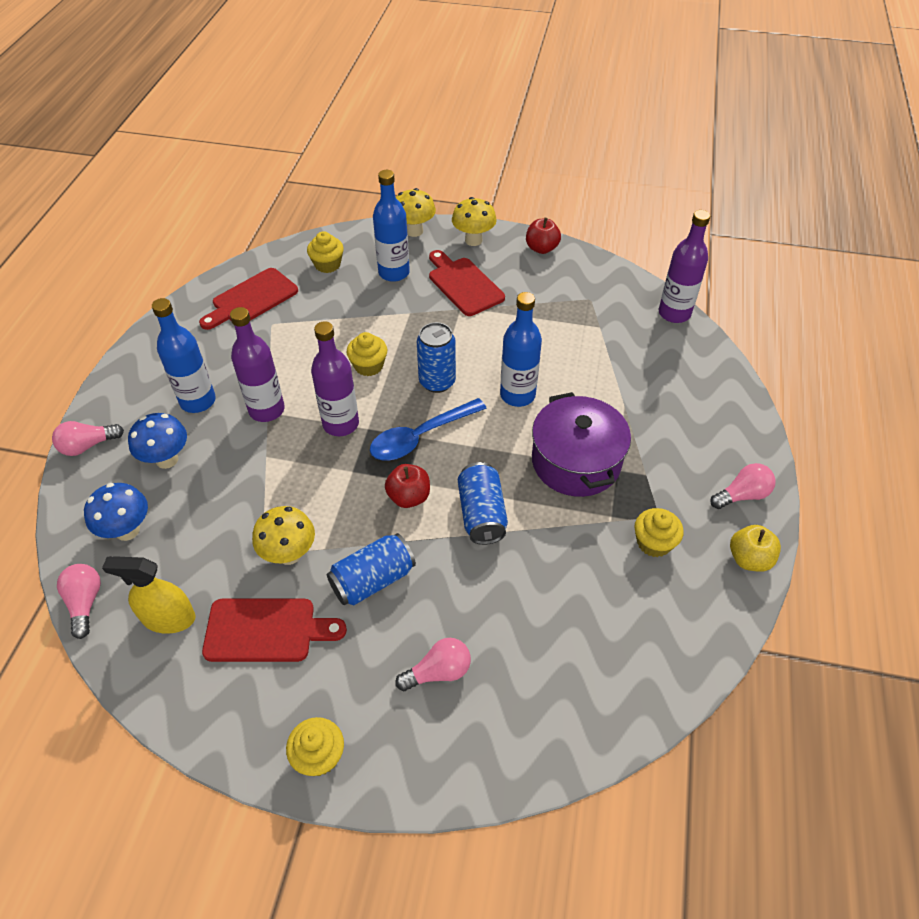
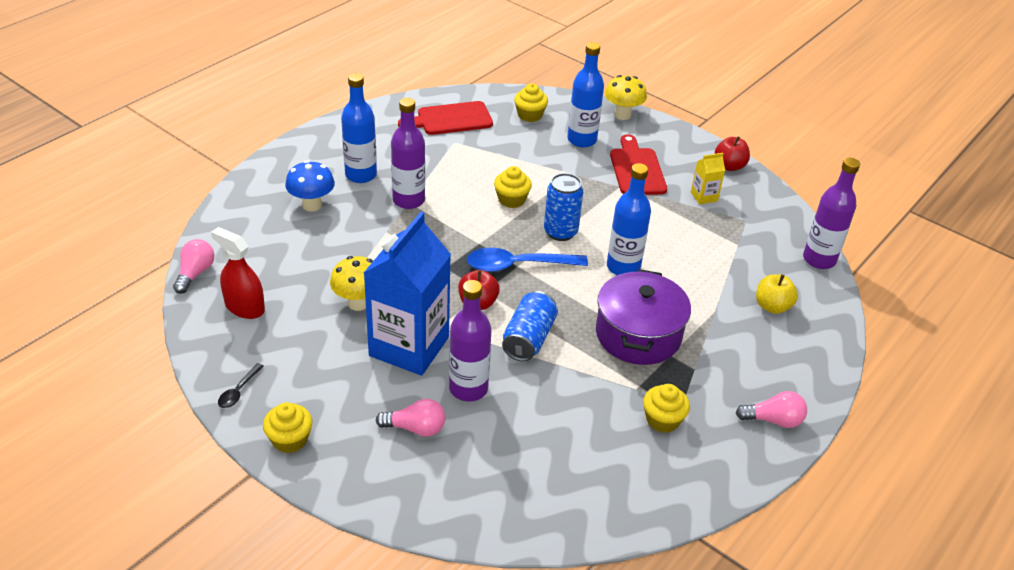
camera: 25 degrees right, 10 degrees down
(88, 446) = (262, 174): pink light bulb -> none
(127, 530) = (253, 240): blue mushroom -> none
(168, 618) = (244, 307): yellow spray bottle -> red spray bottle
(226, 725) = (239, 391): none -> black spoon
(266, 630) = (307, 345): red cutting board -> none
(341, 424) = (459, 232): purple bottle -> purple bottle (468, 388)
(373, 580) = (409, 346): blue can -> blue carton
(473, 240) = (670, 139): yellow mushroom -> none
(540, 289) = (704, 197): none -> yellow carton
(749, 559) = (741, 468): yellow apple -> yellow apple (772, 306)

